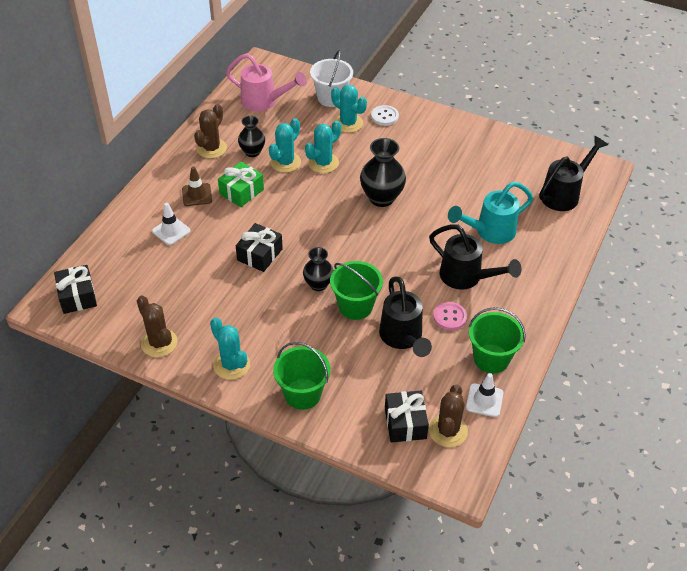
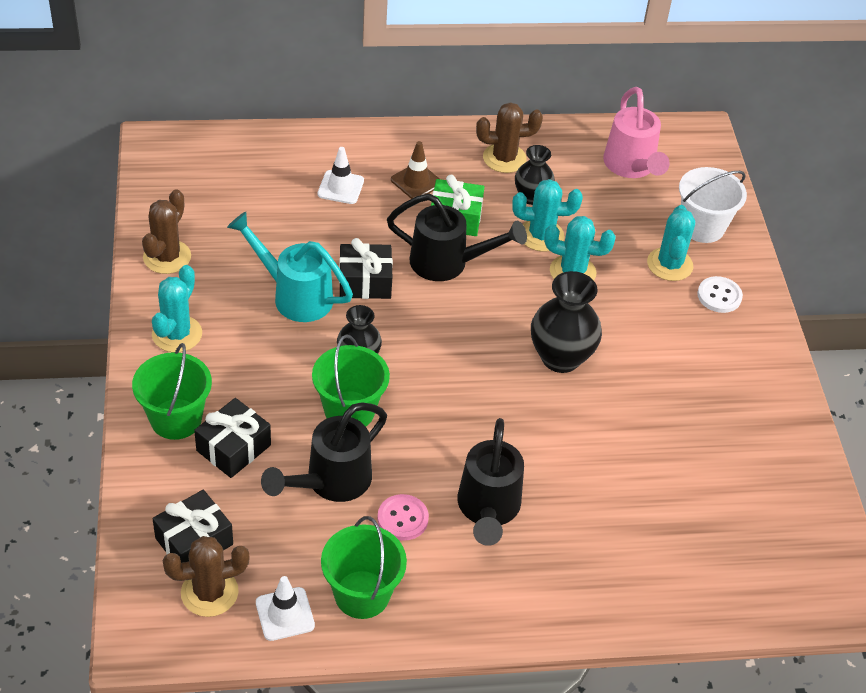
camera: 55 degrees right, 0 degrees up
(77, 296) = (187, 160): black gift -> black gift (233, 448)
(489, 232) = (595, 503): turquoise watering can -> turquoise watering can (294, 295)
(564, 194) = (751, 566): black watering can -> black watering can (448, 263)

